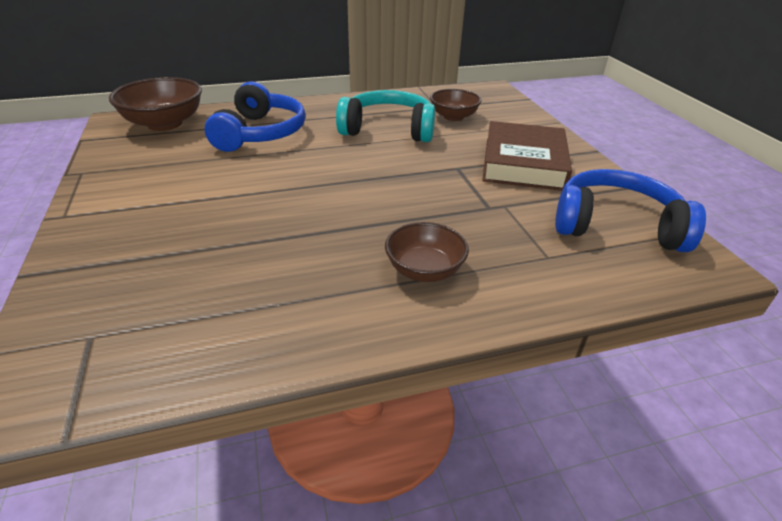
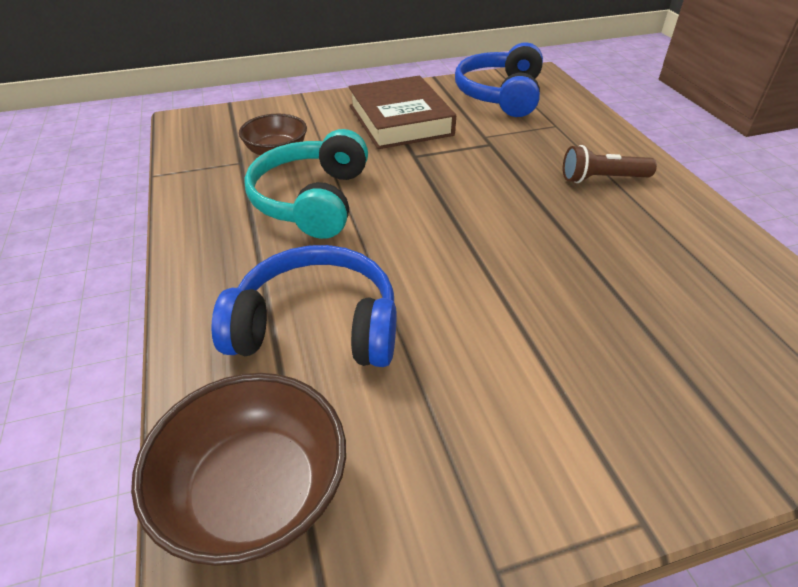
camera: 90 degrees left, 5 degrees up
(424, 270) = (602, 179): brown bowl -> brown flashlight
(523, 163) = (400, 120): brown book -> brown book turned 60 degrees clockwise

